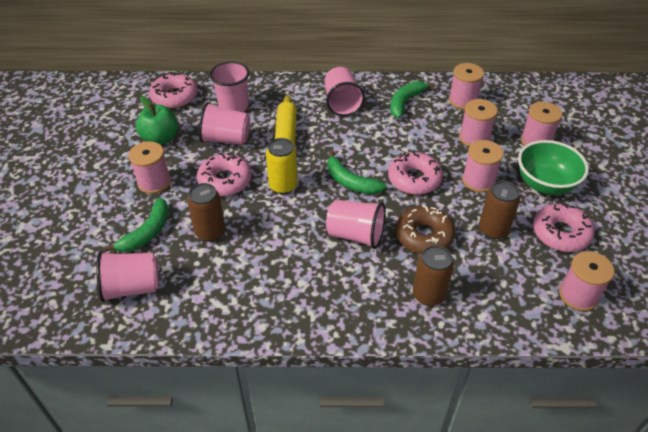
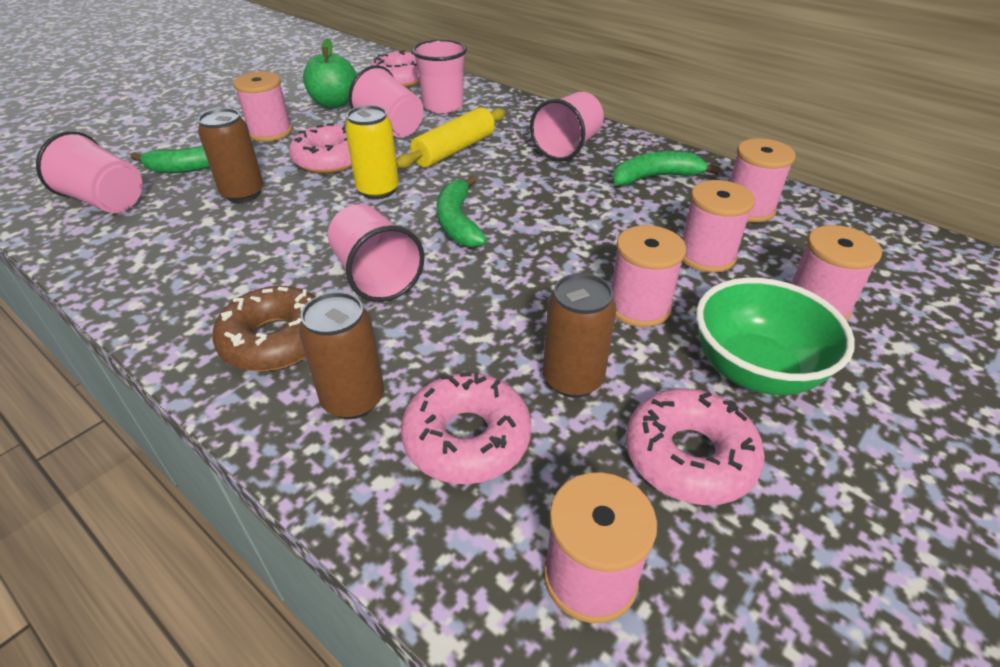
camera: 40 degrees right, 5 degrees down
(414, 179) = (544, 259): pink donut -> pink donut (467, 438)
(424, 236) = (458, 327): brown donut -> brown donut (276, 340)

